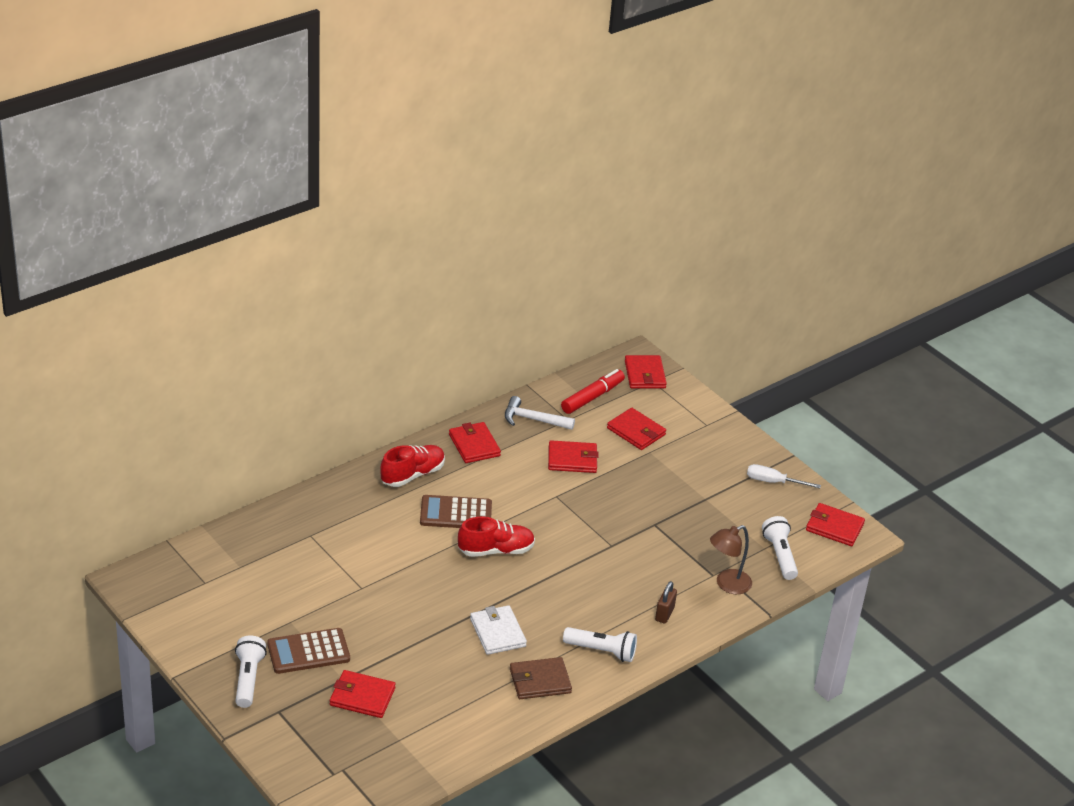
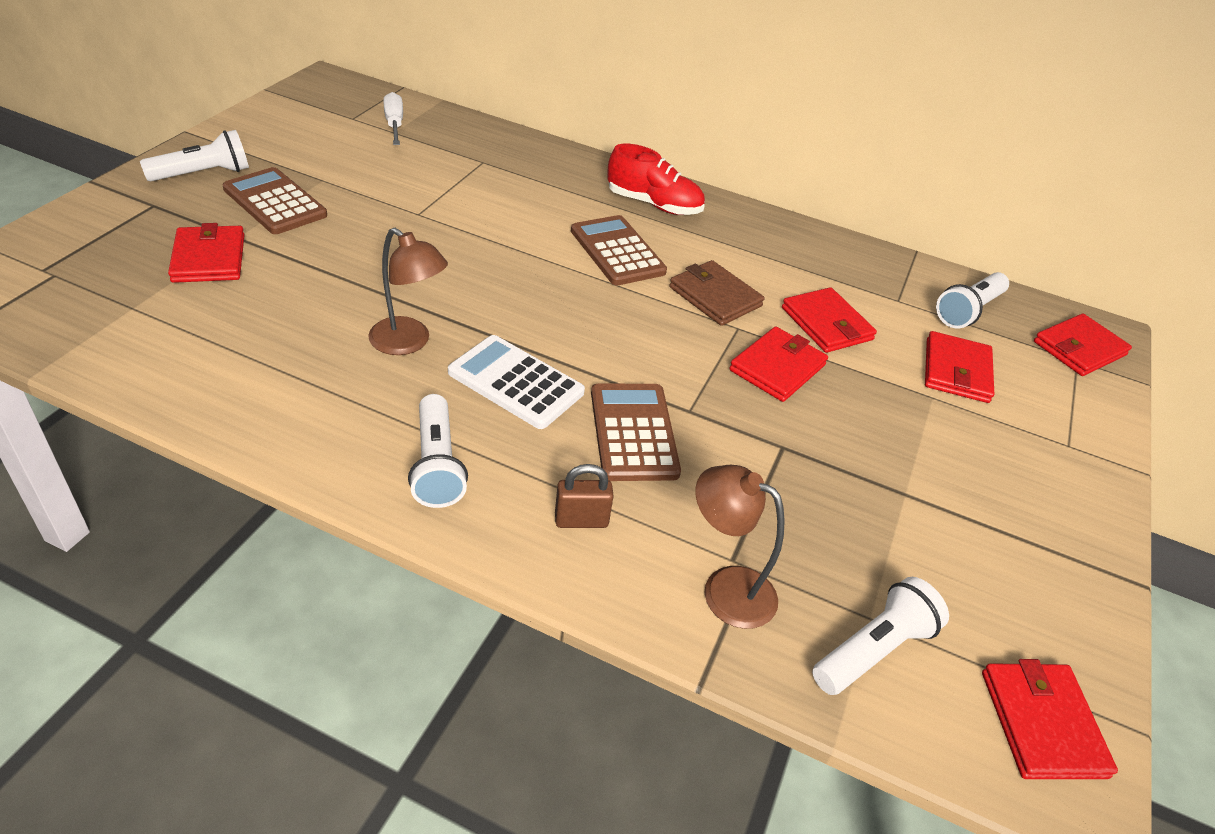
camera: 60 degrees right, 5 degrees up
(474, 445) = (757, 236): red wallet -> red wallet (777, 367)
(496, 550) = (577, 300): red shoe -> none
(497, 632) = (408, 343): white wallet -> brown lamp
(533, 419) = (860, 271): white hammer -> none
(540, 681) = (325, 412): brown wallet -> brown wallet (715, 296)
(555, 601) = (516, 382): none -> white calculator
(592, 397) = (968, 311): red marker -> white flashlight
(616, 573) = (633, 432): none -> brown calculator
(773, 482) = (1047, 576): white screwdriver -> white screwdriver (394, 124)

